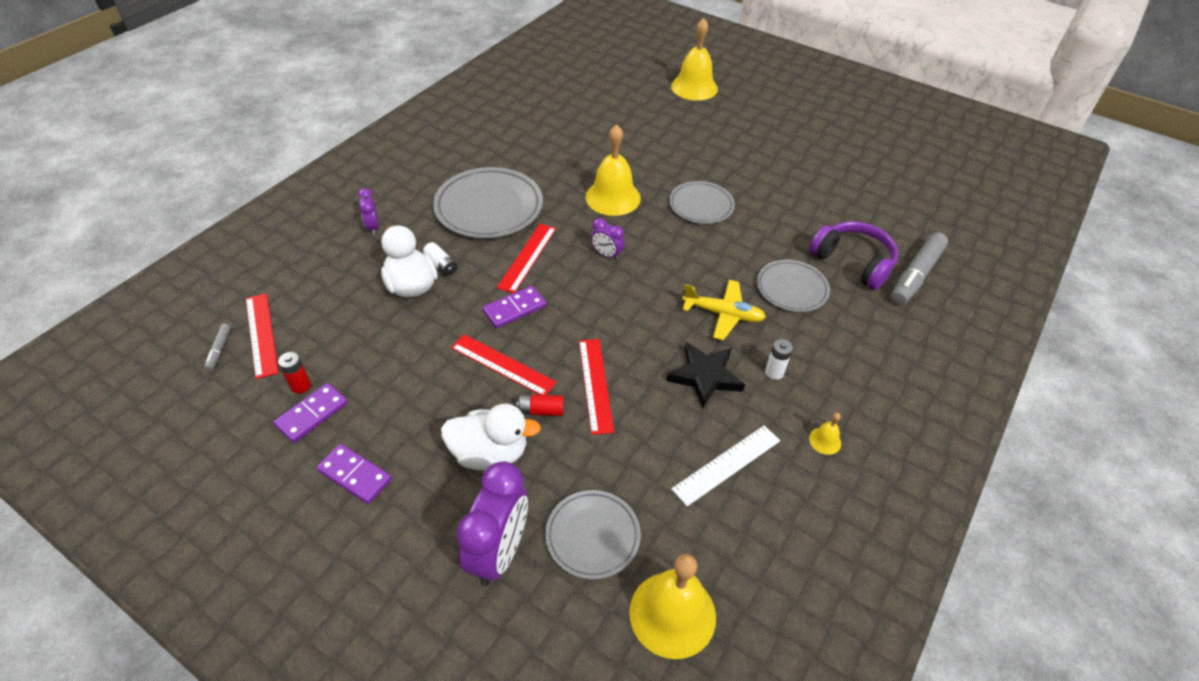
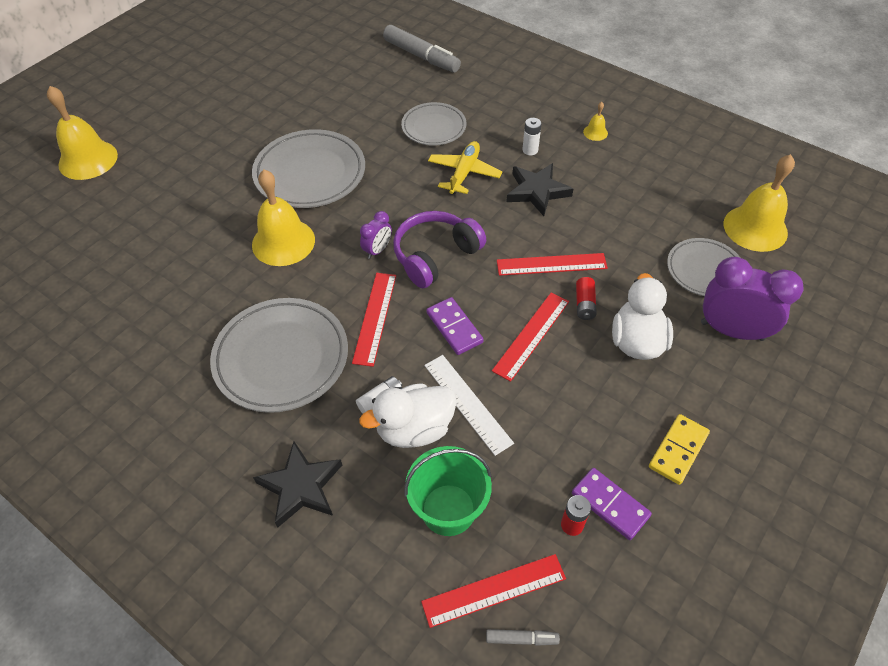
camera: 85 degrees left, 5 degrees up
(334, 307) = (448, 510): none -> green bucket
(355, 475) = (678, 450): purple domino -> yellow domino
(373, 227) = (301, 486): purple clock -> black star
(527, 257) = (375, 318): red ruler -> red ruler turned 75 degrees clockwise
(701, 206) = (310, 174): grey plate -> grey plate, size x1.64
(726, 464) = (624, 187): white ruler -> white ruler (467, 403)
(853, 262) = (402, 87): purple headphones -> purple headphones (435, 255)

